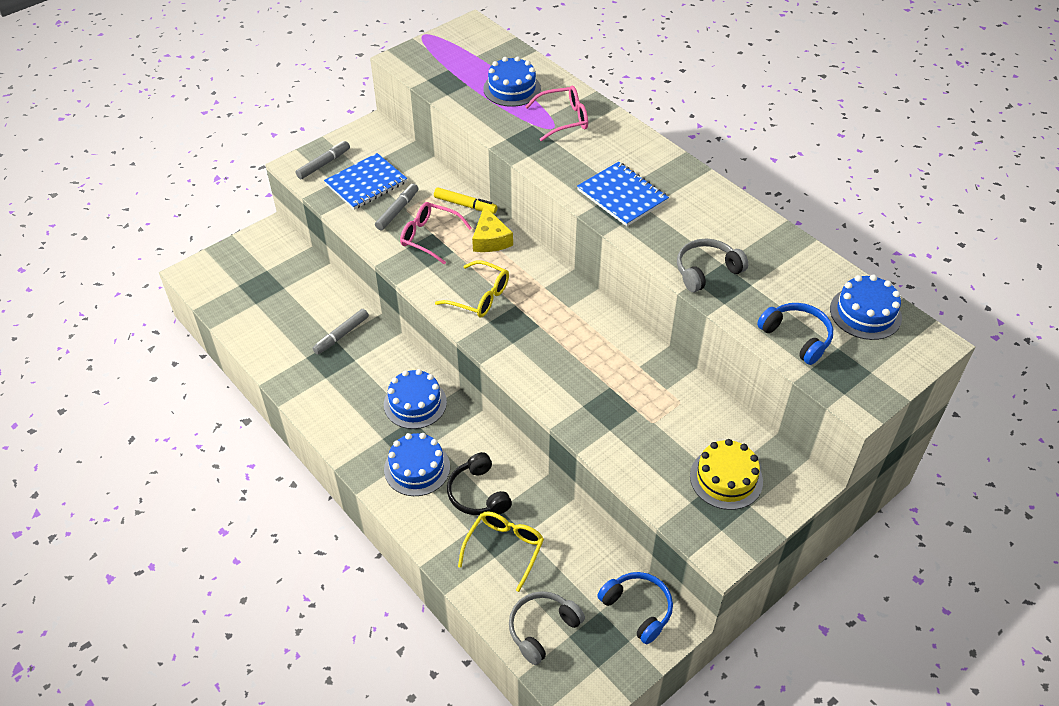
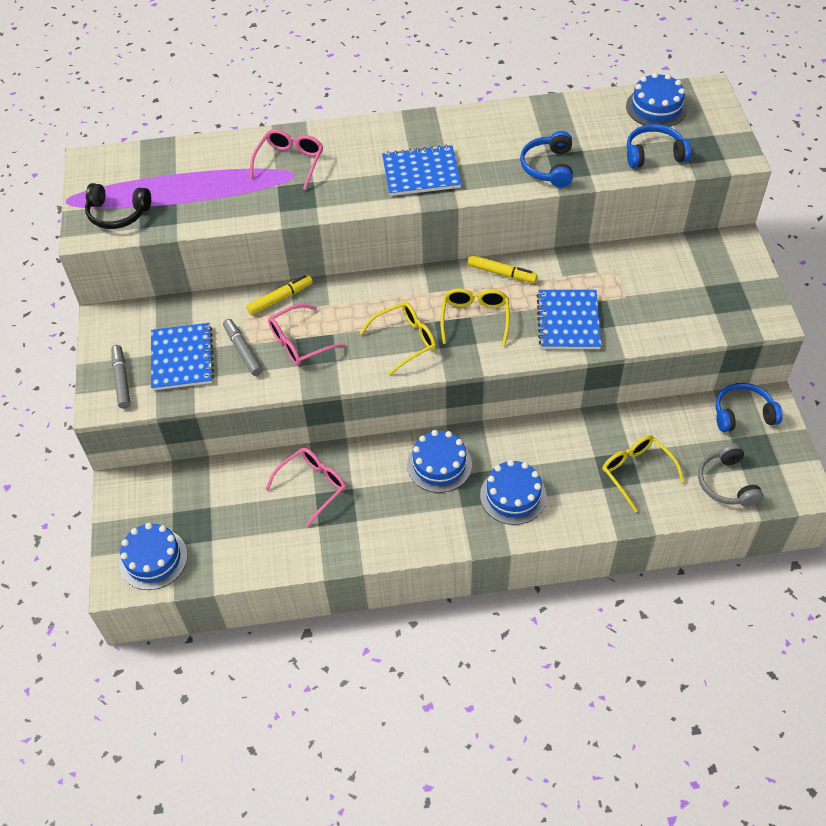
camera: 55 degrees left, 5 degrees up
(341, 335) = (313, 485): grey marker -> pink glasses
(478, 494) = (569, 464): black headphones -> black headphones (117, 214)
(490, 239) = (340, 301): yellow cheese -> none
(512, 88) = (213, 176): blue cake -> blue cake (153, 559)
(539, 329) = (475, 318): none -> yellow glasses
(588, 394) = (568, 321): none -> blue notebook
(606, 323) = (501, 273): none -> yellow marker
(706, 271) = (548, 167): grey headphones -> blue headphones
(726, 478) = (707, 282): yellow cake -> none

